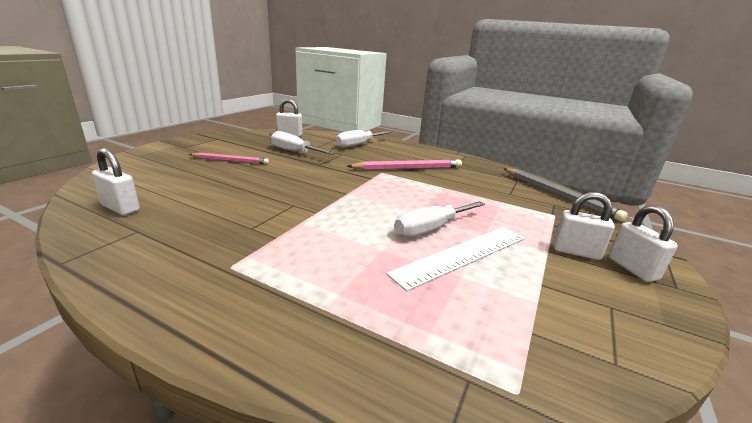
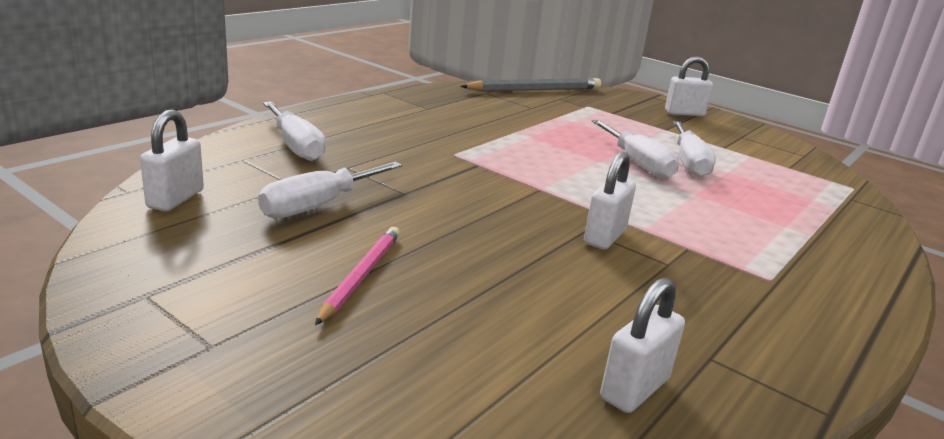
camera: 80 degrees left, 0 degrees up
(408, 168) = (438, 135): pink pencil -> none
(462, 255) = (689, 163): white ruler -> white screwdriver
(576, 252) = (664, 121): white padlock -> white padlock (604, 237)

